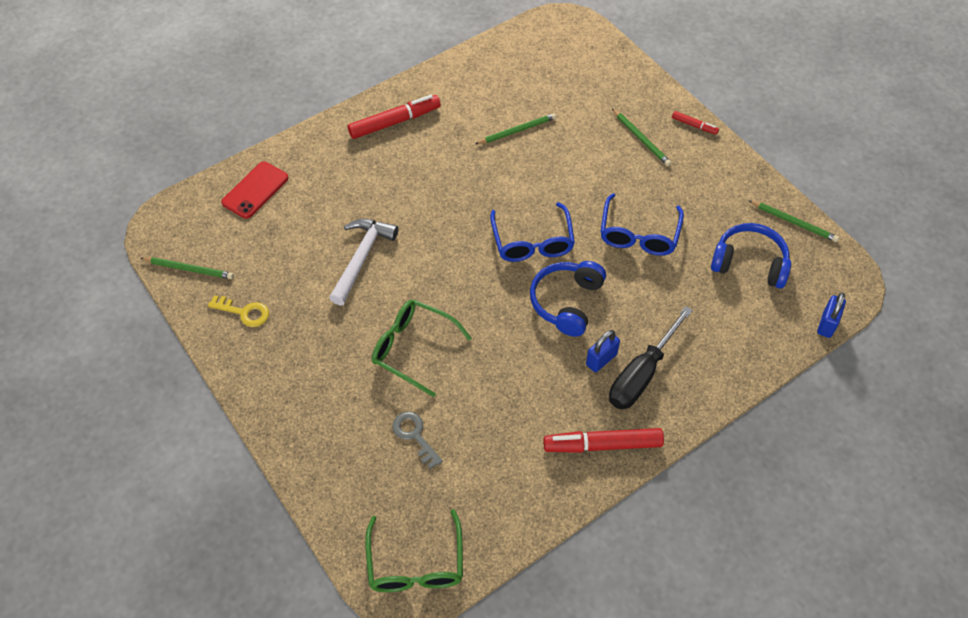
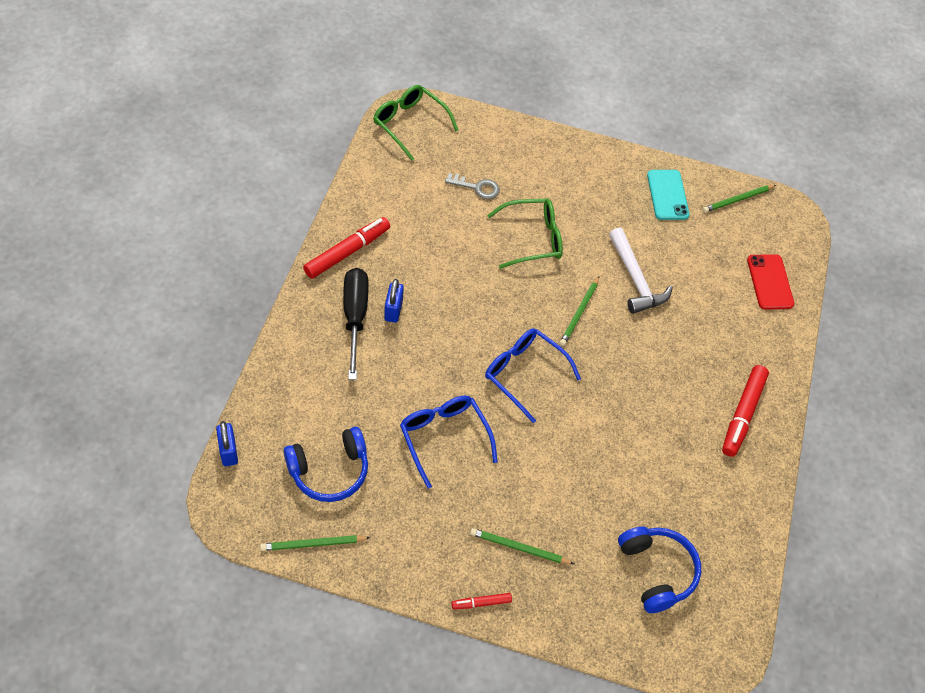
camera: 135 degrees right, 0 degrees up
(244, 312) = (667, 195): yellow key -> turquoise phone
(517, 131) = (635, 478): green pencil -> green pencil (579, 313)
(566, 302) = (455, 339): blue headphones -> blue headphones (656, 571)

